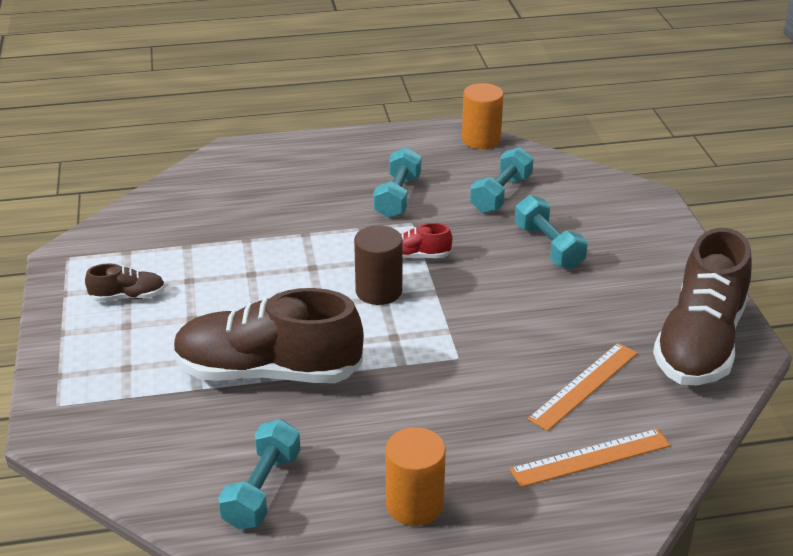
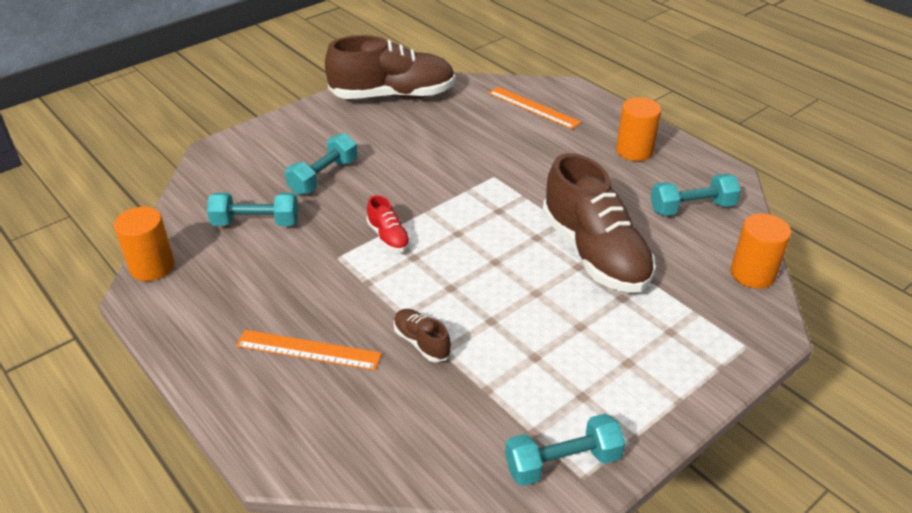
camera: 120 degrees left, 5 degrees up
(123, 471) = (752, 274): none -> orange cylinder
(128, 296) = (593, 386): brown shoe -> brown shoe (421, 342)
(378, 291) = (451, 238): brown cylinder -> none
(397, 197) = (298, 282): turquoise dumbbell -> turquoise dumbbell (562, 462)
(584, 385) = (473, 124): orange ruler -> orange ruler (308, 350)

